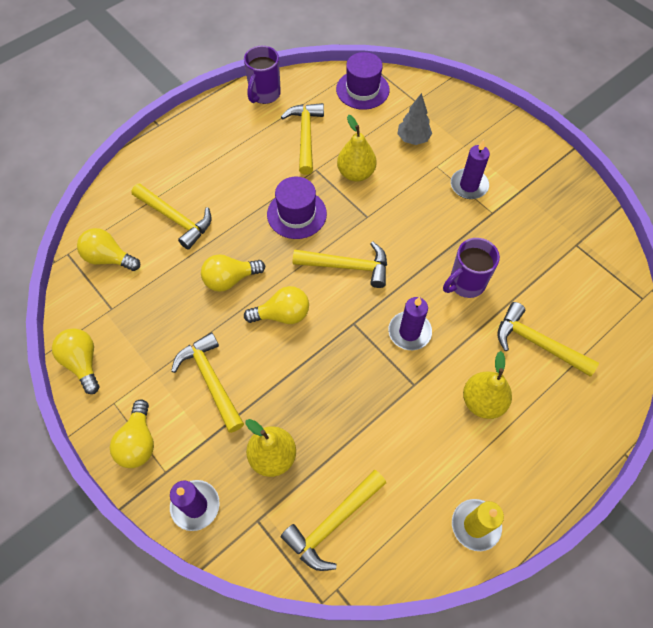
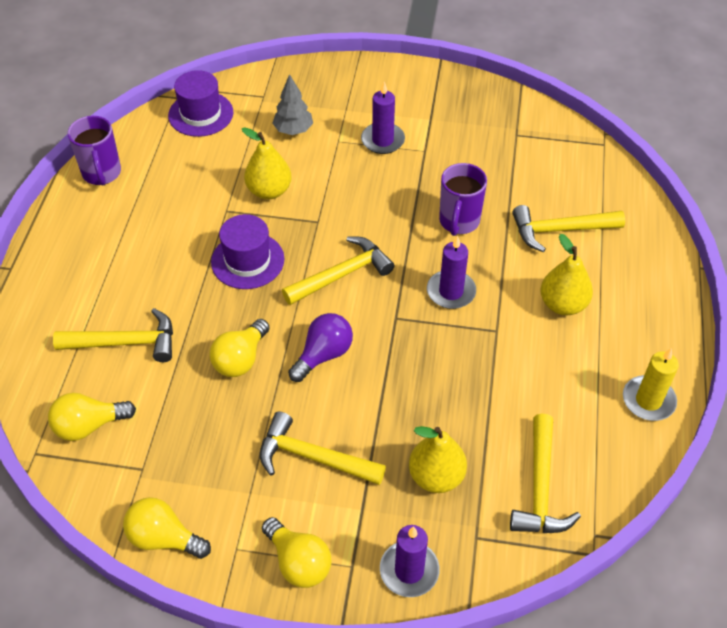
camera: 40 degrees left, 10 degrees down
(282, 314) = (323, 355): yellow light bulb -> purple light bulb
(305, 136) = (185, 187): yellow hammer -> none

